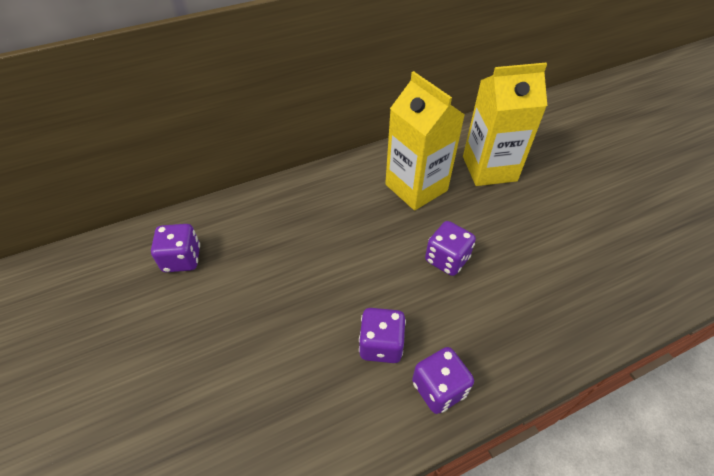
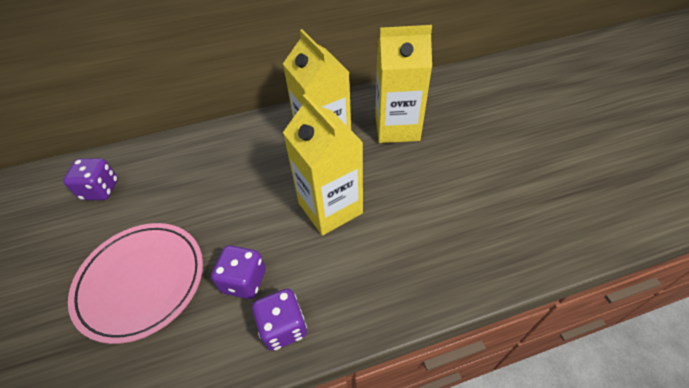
camera: 10 degrees right, 0 degrees up
(267, 357) = (141, 281): none -> pink plate
(447, 259) = (330, 208): purple dice -> yellow carton

